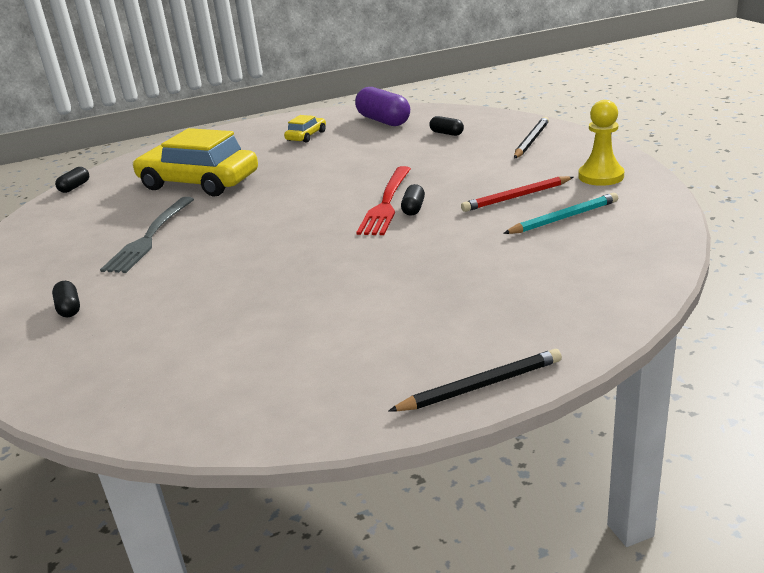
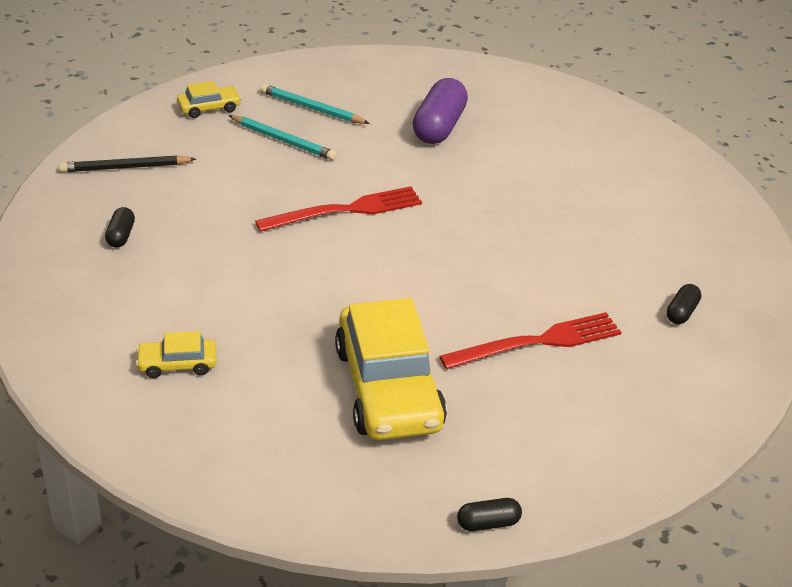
camera: 130 degrees left, 10 degrees up
(150, 237) = (537, 342): grey fork -> red fork
(383, 121) = (86, 311): purple capsule -> purple capsule (439, 127)
(413, 208) = (346, 190): black capsule -> none
(481, 385) = (558, 89): black pencil -> none
(516, 197) = (283, 140): red pencil -> turquoise pencil
(601, 176) = (209, 108): yellow pawn -> yellow car

